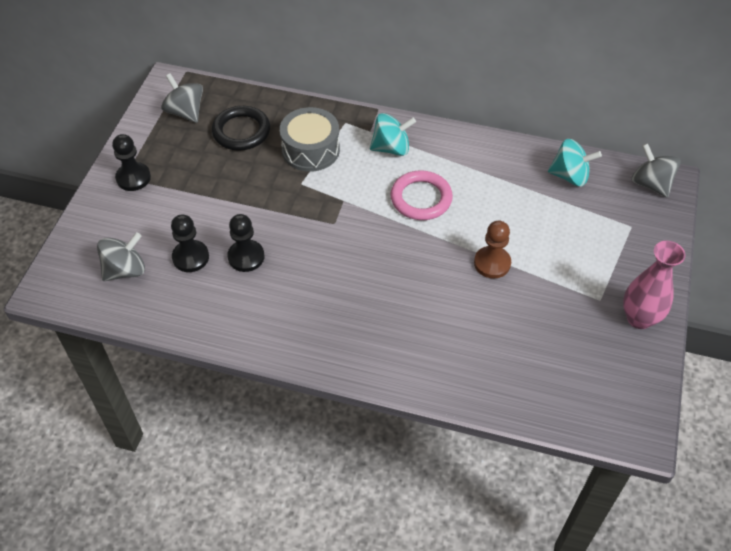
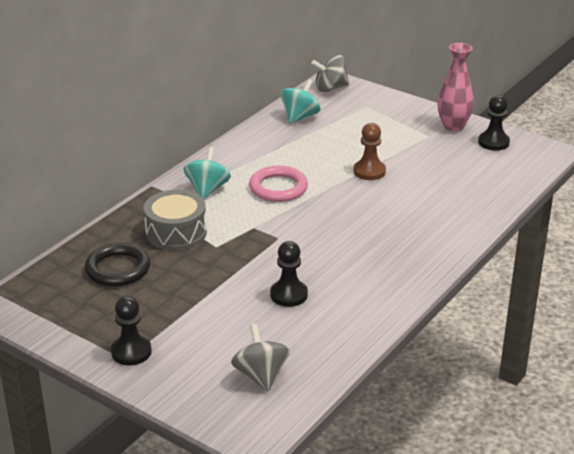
camera: 70 degrees left, 20 degrees down
(185, 112) = (58, 301): grey spinning top -> none
(190, 257) = (269, 329): black pawn -> black pawn (493, 142)

